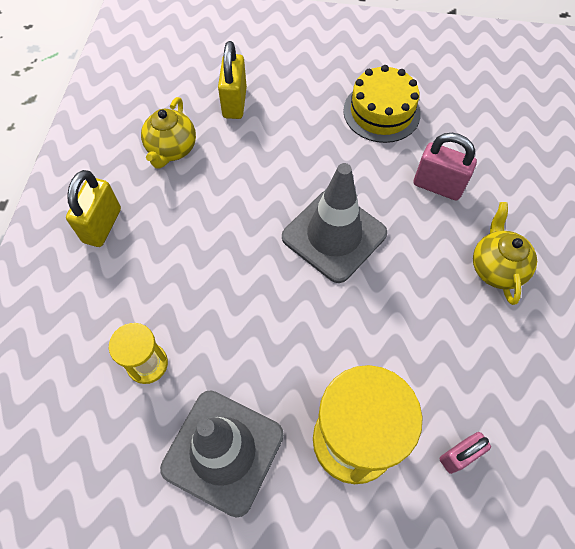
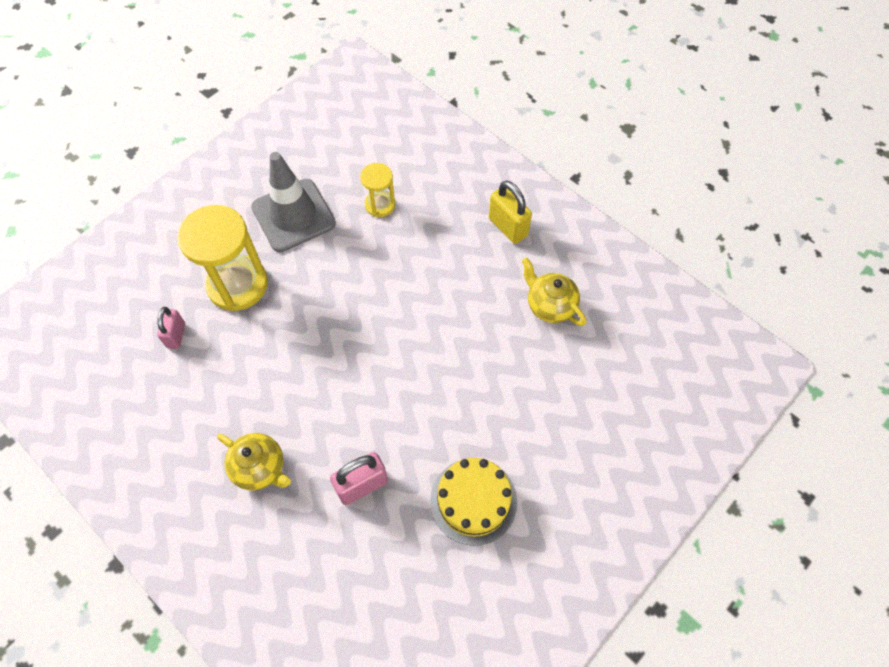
camera: 125 degrees right, 0 degrees up
(234, 103) = (570, 381): yellow padlock -> none
(334, 235) = (381, 371): grey traffic cone -> none

